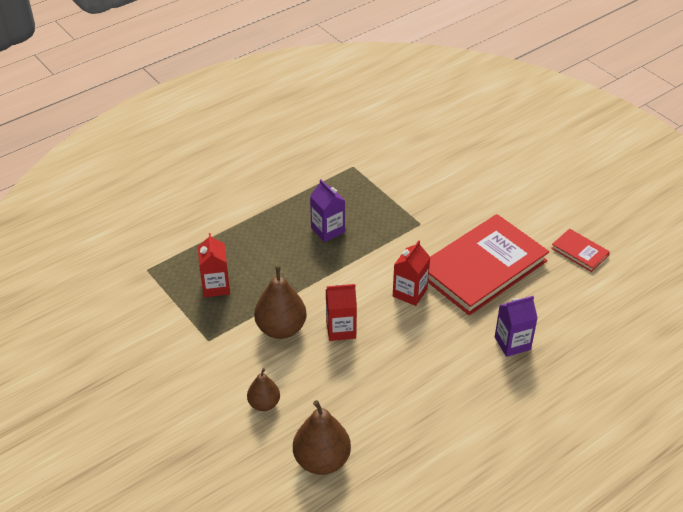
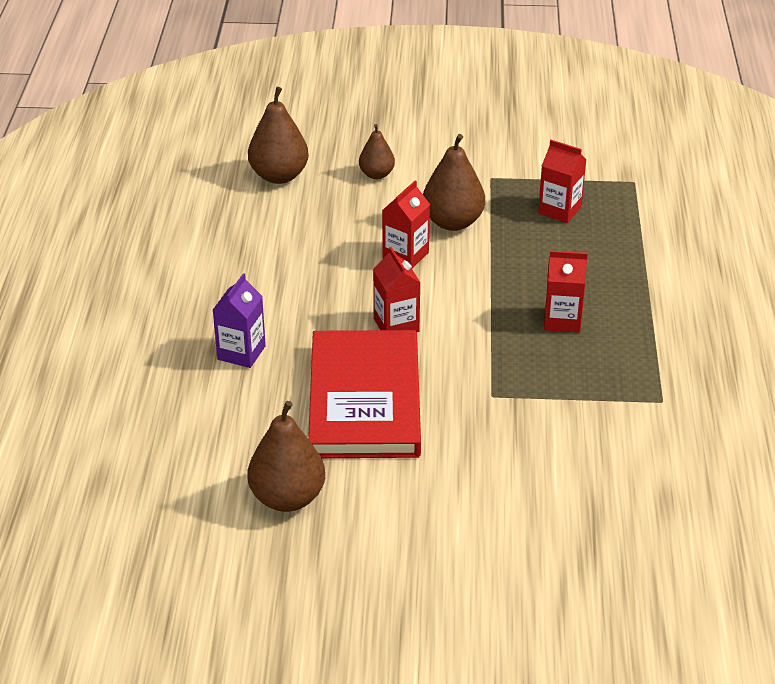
camera: 130 degrees right, 5 degrees down
(327, 230) = (562, 320): purple carton -> red carton
(579, 252) = (287, 498): red book -> brown pear

